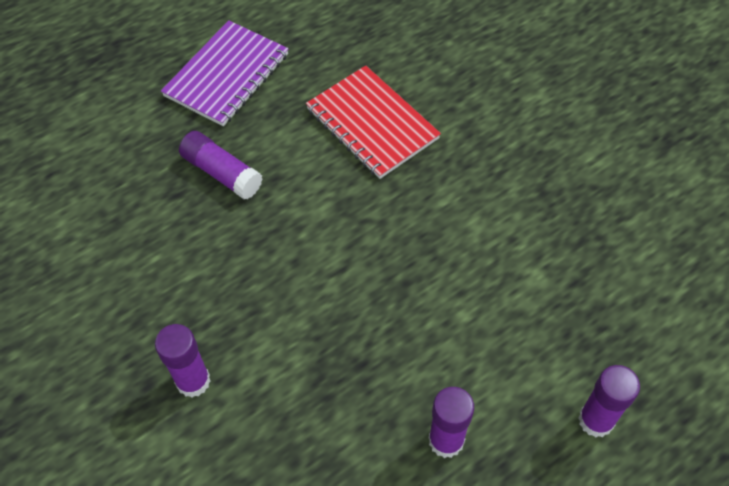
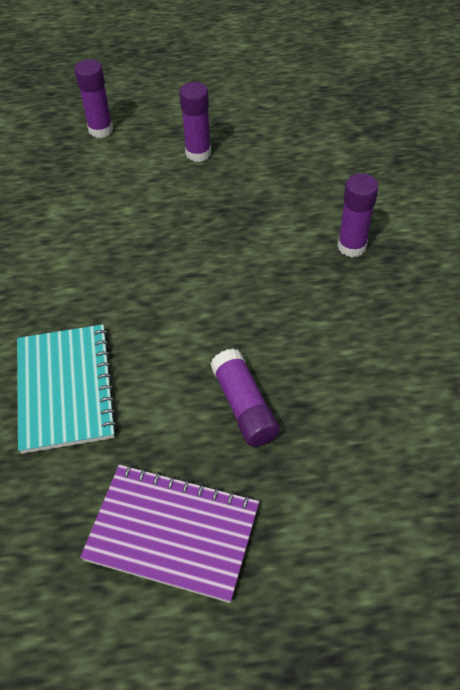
camera: 150 degrees left, 5 degrees down
(227, 75) = (172, 533): purple notebook -> purple notebook turned 45 degrees clockwise
(372, 124) = (65, 389): red notebook -> turquoise notebook

